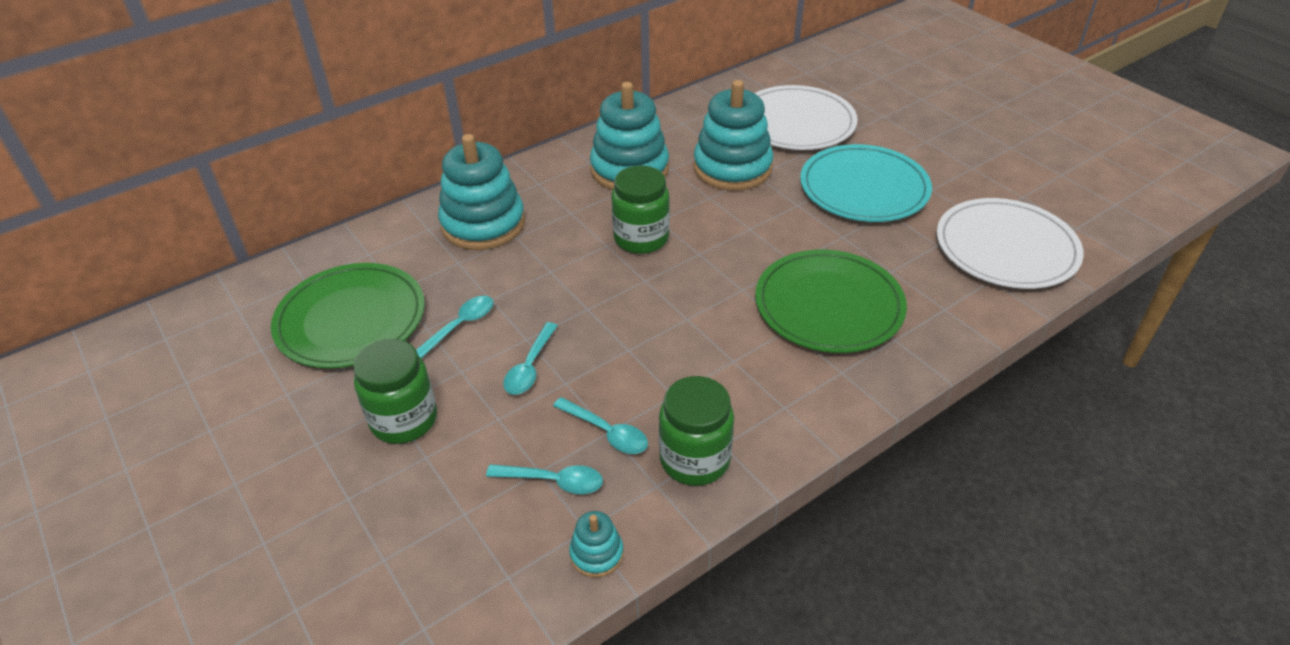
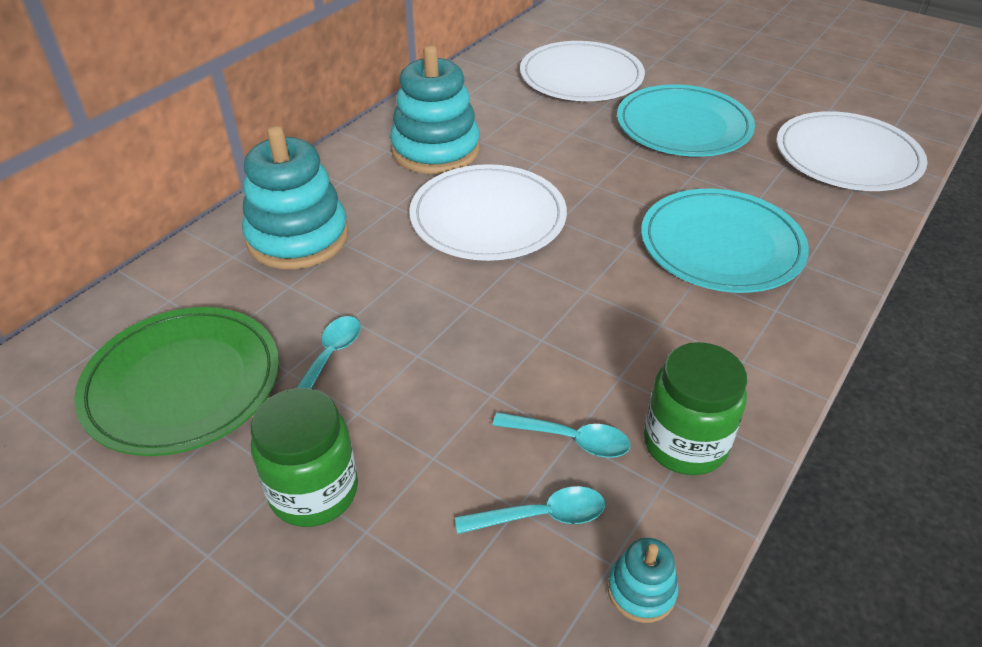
camera: 20 degrees left, 0 degrees up
(530, 367) = (439, 387): turquoise spoon -> none
(641, 238) = (488, 217): green jar -> white plate
(732, 168) = (543, 130): turquoise stacking toy -> none
(829, 305) = (721, 245): green plate -> turquoise plate

